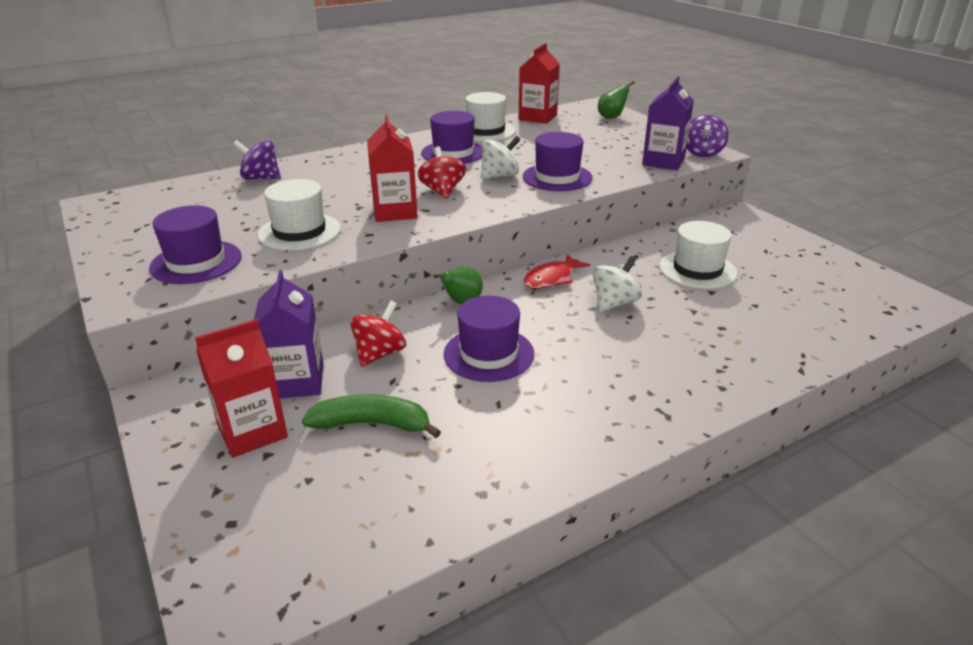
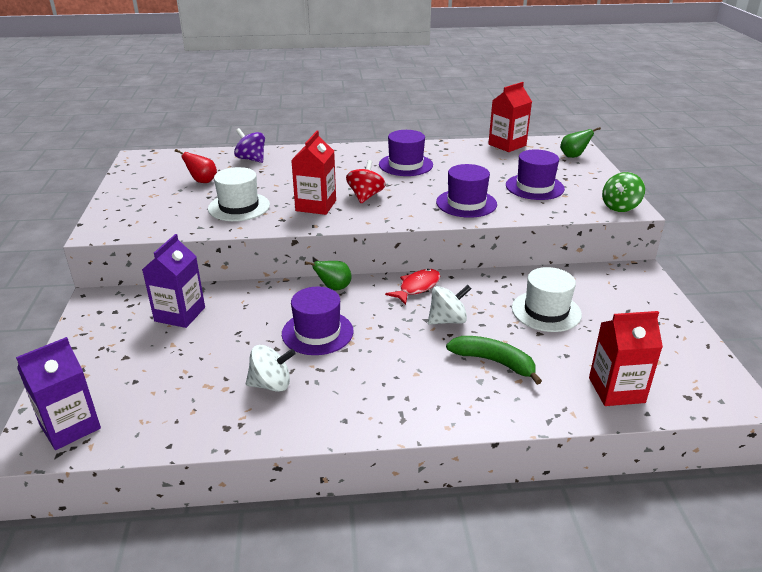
camera: 25 degrees right, 0 degrees up
(196, 262) = (158, 214): purple hat -> purple hat (534, 187)
(220, 213) = (202, 181): none -> red pear
(252, 431) = (129, 339): red carton -> red carton (616, 390)
(372, 424) = (200, 358): green banana -> green banana (494, 362)
(380, 354) = (246, 310): red spinning top -> none
(485, 131) = (450, 150): white hat -> none
(499, 176) = (421, 192): white spinning top -> white spinning top (271, 384)
(551, 278) = (417, 287): red fish -> red fish turned 150 degrees clockwise
(663, 162) = (574, 208): purple carton -> purple carton (70, 427)
(702, 153) = (620, 207): purple spinning top -> green spinning top

